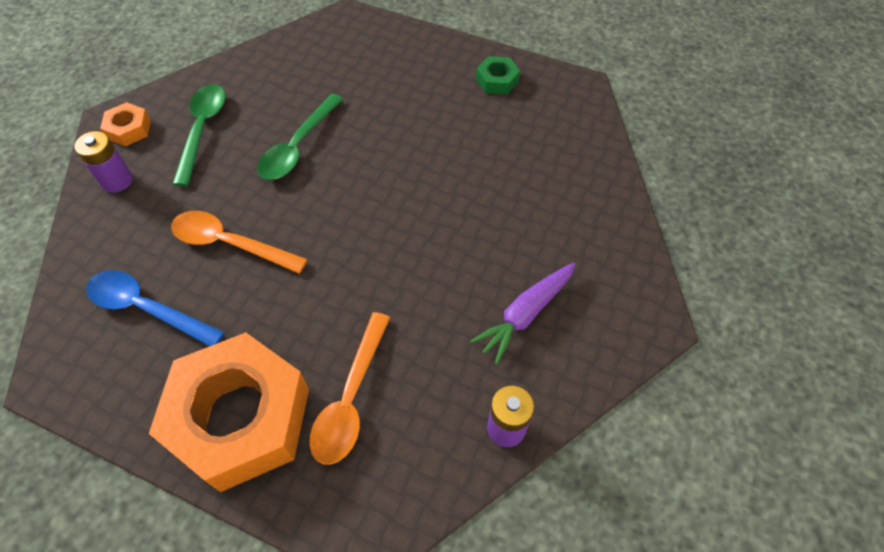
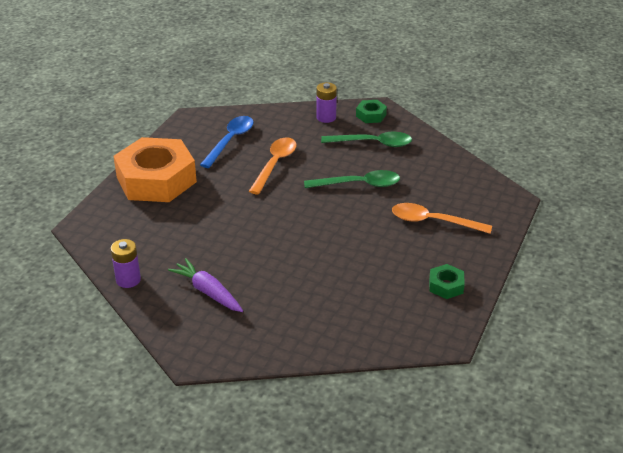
camera: 90 degrees right, 20 degrees down
(129, 129) = (371, 115): orange nut -> green nut
(297, 147) = (359, 184): green spoon -> green spoon turned 150 degrees clockwise
(350, 399) = (159, 217): orange spoon -> orange spoon (432, 221)

